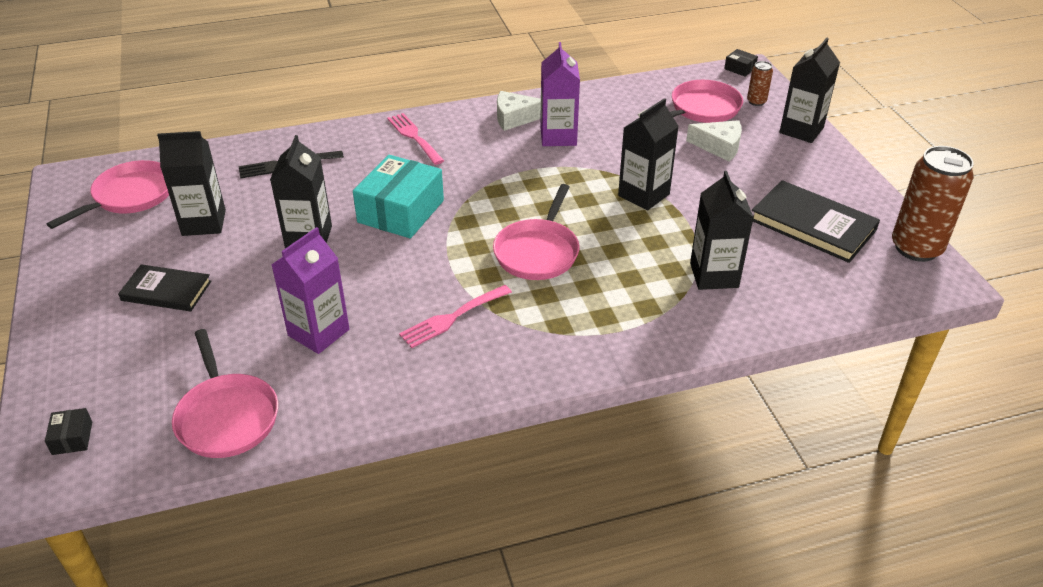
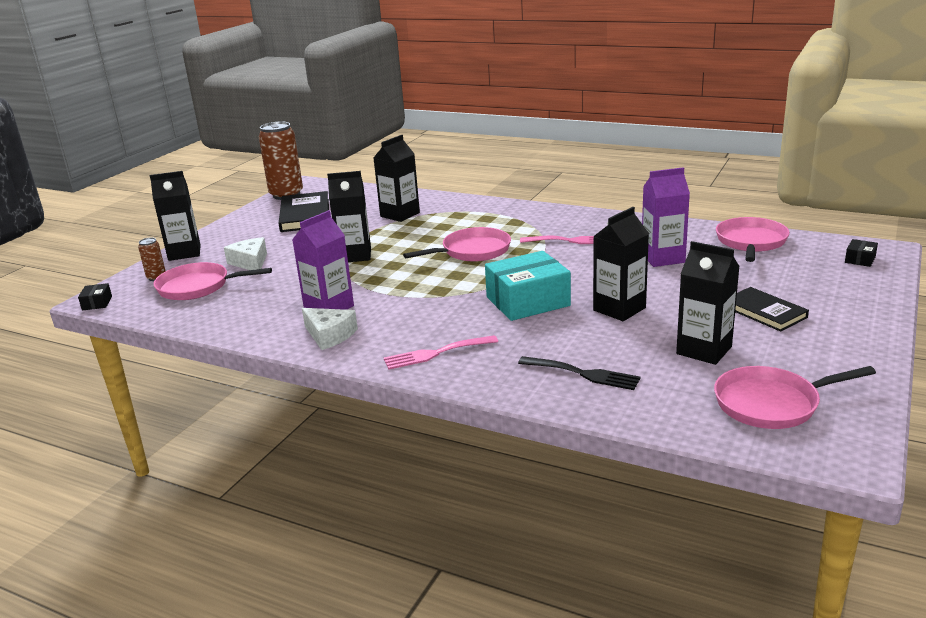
camera: 135 degrees left, 15 degrees down
(414, 137) = (436, 353): pink fork -> pink fork turned 60 degrees clockwise

